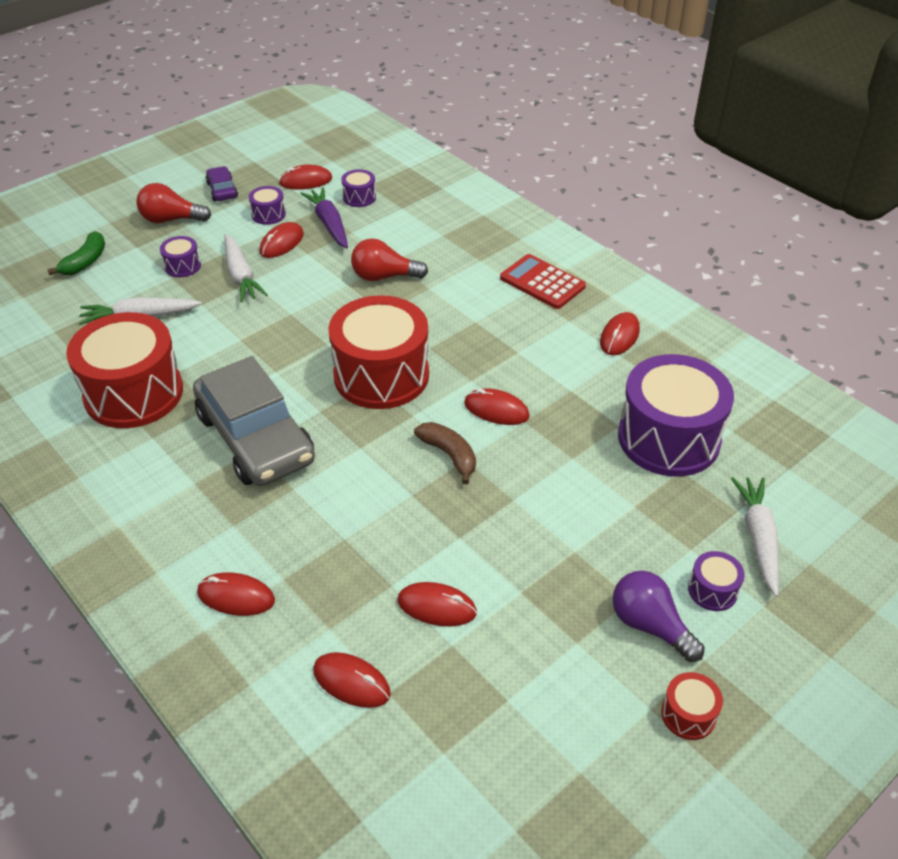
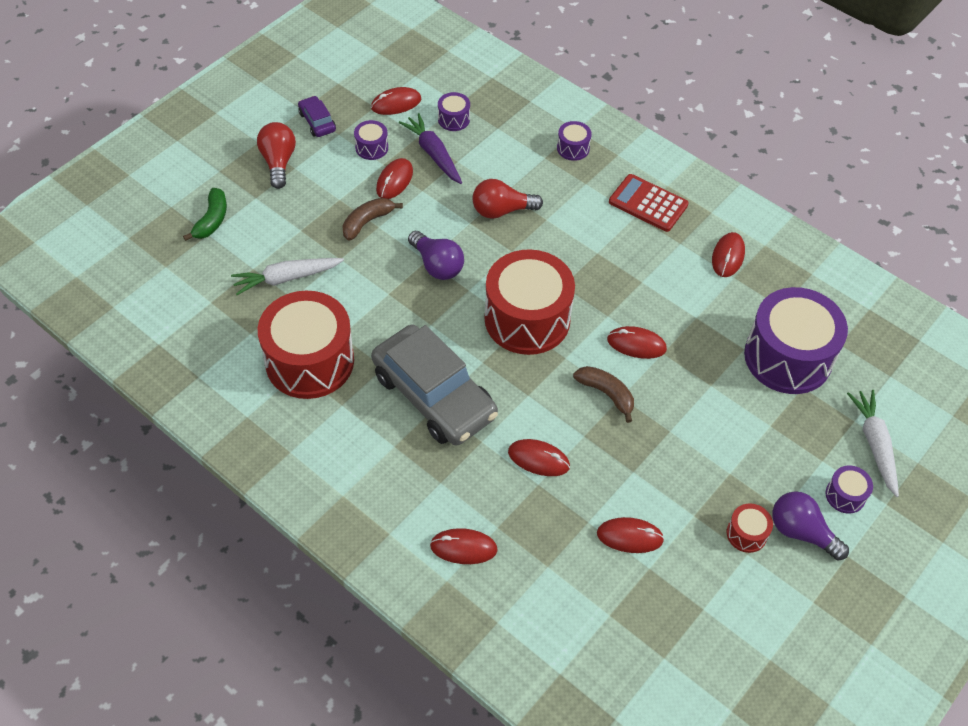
camera: 10 degrees left, 10 degrees up
(171, 219) = (278, 162): red light bulb -> red light bulb turned 90 degrees clockwise
(182, 266) = (308, 216): purple drum -> purple drum (573, 148)
(241, 275) = (367, 222): white carrot -> brown banana
(300, 318) = (437, 265): none -> purple light bulb
(351, 682) = (578, 609): red mouse -> red mouse (538, 459)
(688, 714) = (842, 603): red drum -> red drum (746, 534)

